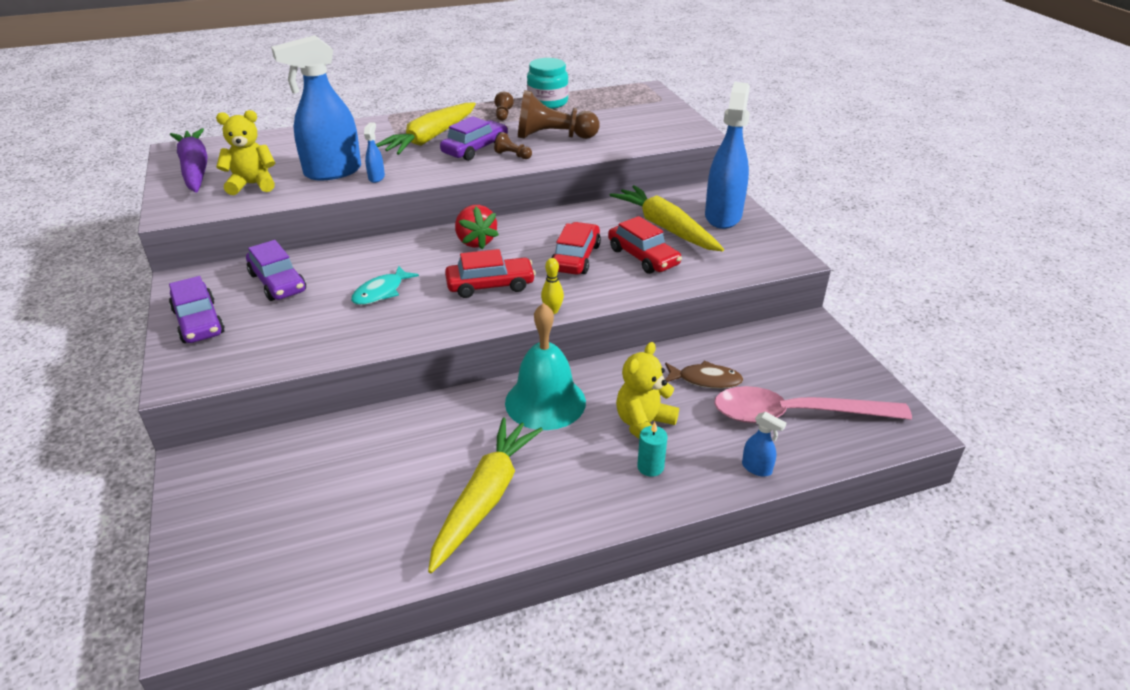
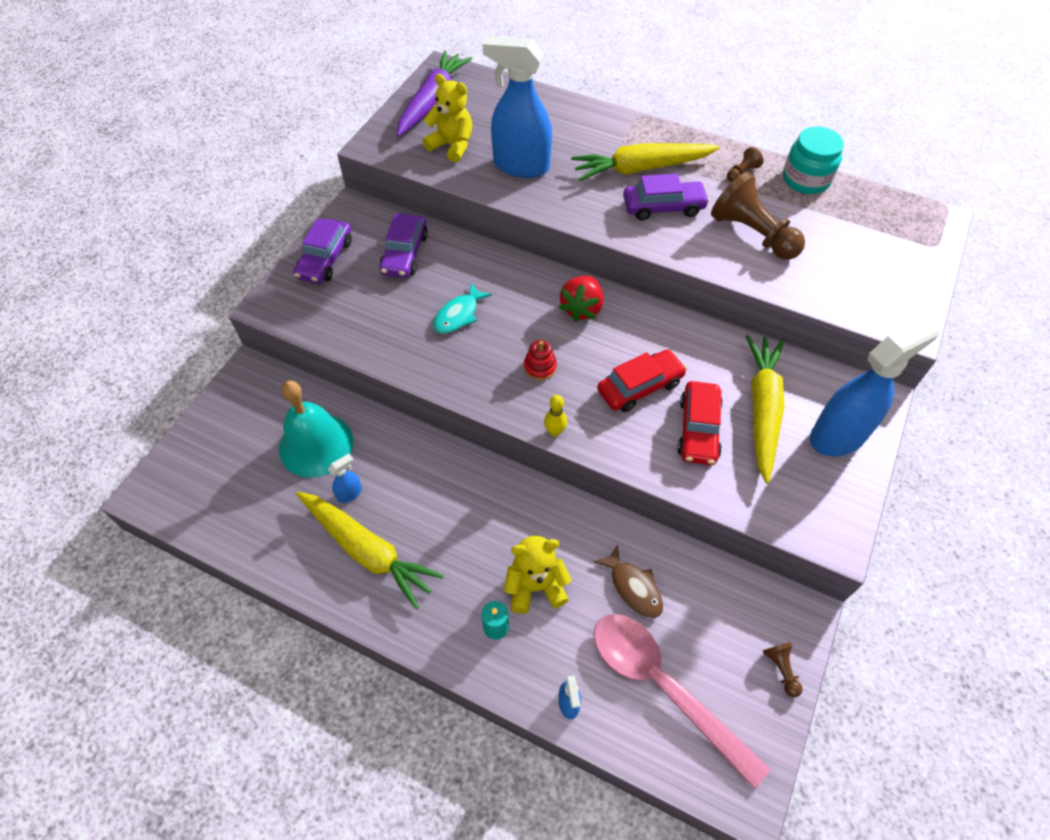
camera: 45 degrees right, 20 degrees up
(376, 177) = (545, 195): blue spray bottle -> blue spray bottle (350, 493)
(381, 292) = (458, 315): turquoise fish -> turquoise fish turned 45 degrees counterclockwise
(485, 498) = (367, 550): yellow carrot -> yellow carrot turned 60 degrees clockwise
(490, 285) = (540, 367): red car -> red stacking toy
(512, 155) = (686, 237): brown pawn -> brown pawn (781, 669)
(545, 402) = (492, 502): turquoise bell -> turquoise bell (316, 444)

